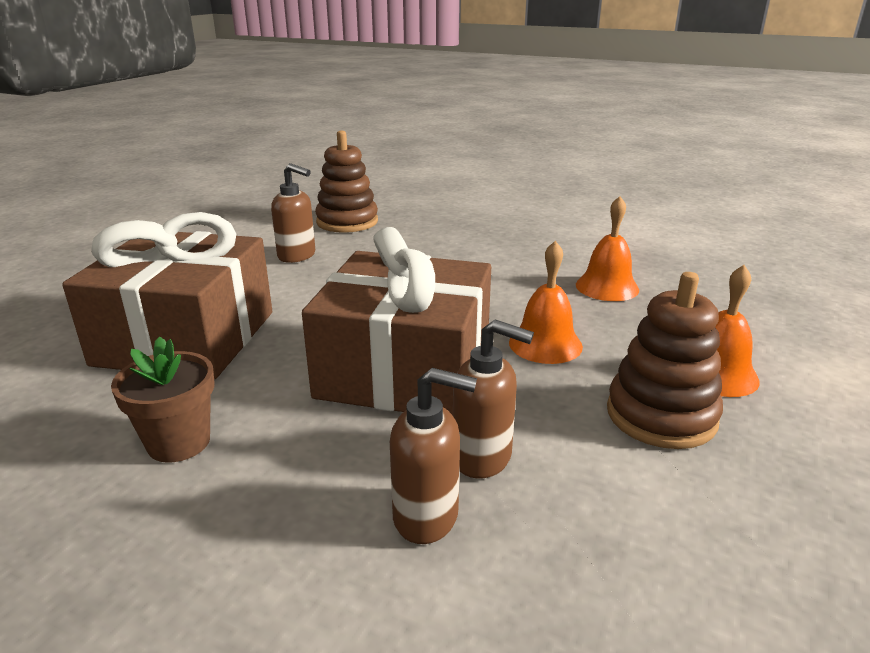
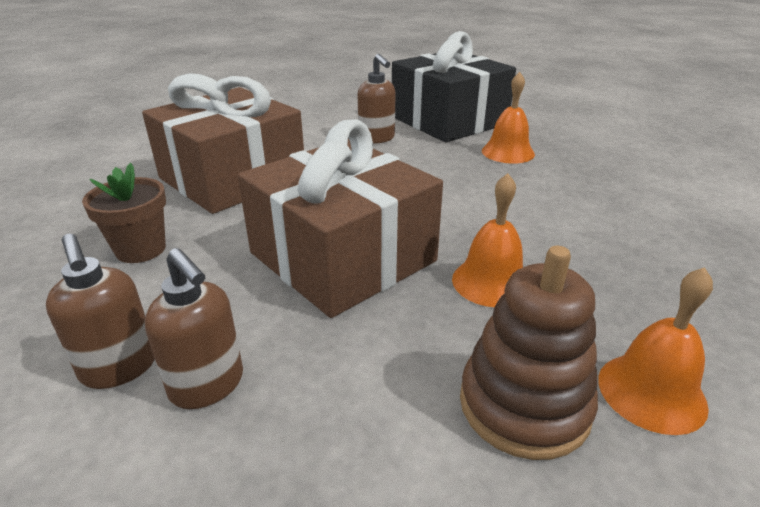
camera: 35 degrees right, 5 degrees up
(347, 222) = (448, 120): brown stacking toy -> black gift
(483, 458) = (308, 359): brown soap dispenser -> brown soap dispenser (120, 368)
(607, 287) = (630, 249): orange bell -> orange bell (508, 152)

